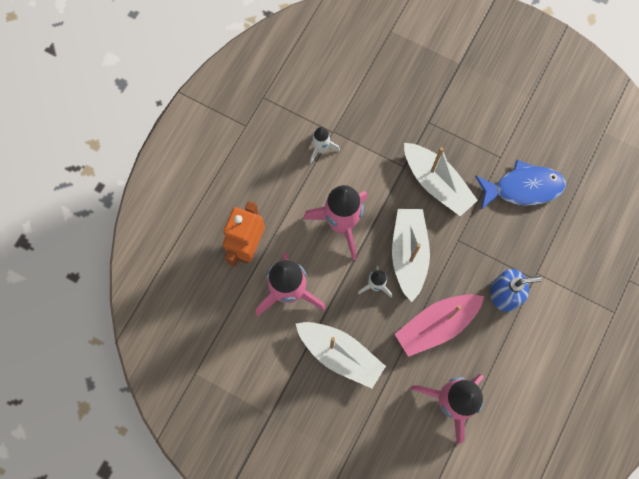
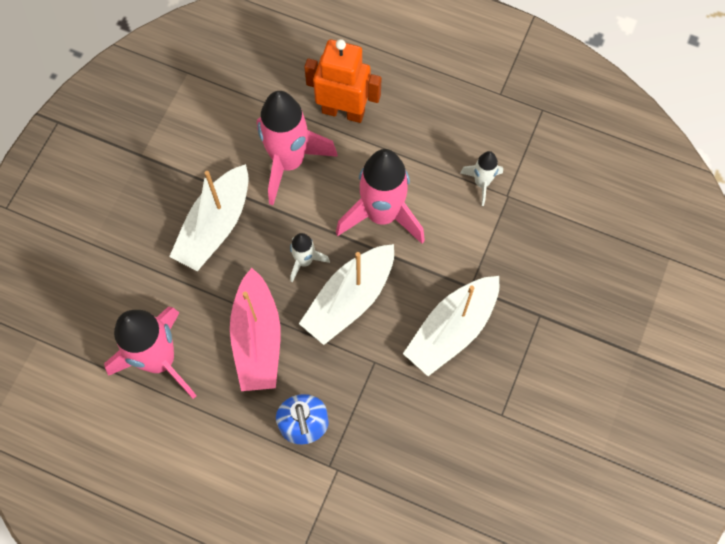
camera: 85 degrees right, 5 degrees down
(408, 254) = (349, 299): white boat -> white boat turned 135 degrees clockwise
(436, 325) = (257, 339): pink boat -> pink boat turned 150 degrees counterclockwise
(523, 188) = (460, 448): blue fish -> none

